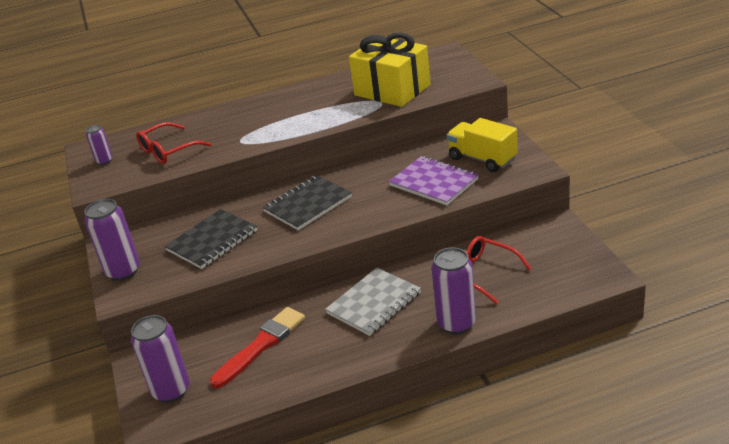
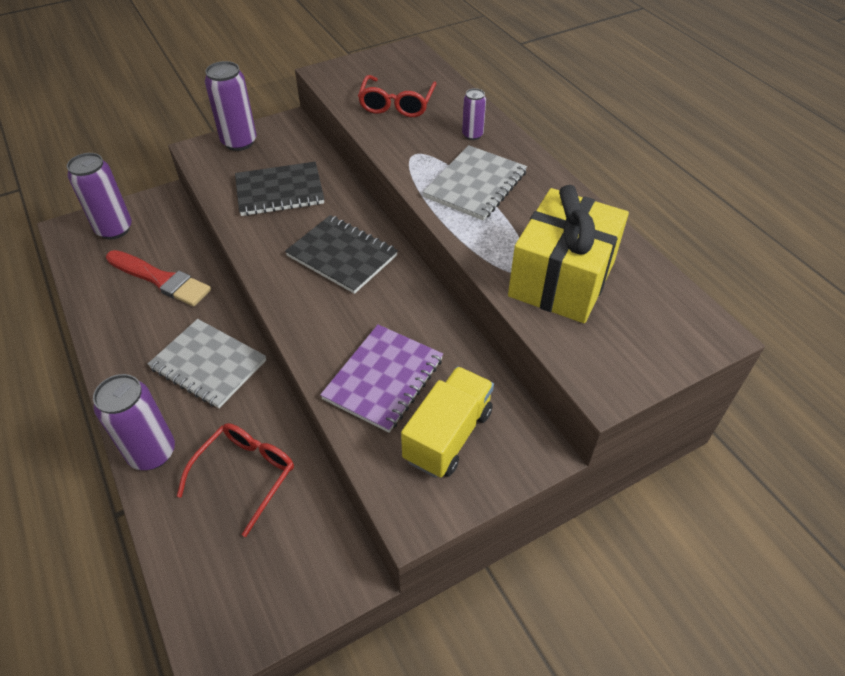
camera: 75 degrees right, 15 degrees up
(104, 161) = (379, 67): purple can -> purple can (472, 135)
(168, 151) = (396, 104): red glasses -> red glasses turned 120 degrees counterclockwise
(212, 241) = (279, 191): black notebook -> black notebook turned 45 degrees counterclockwise
(289, 117) = (475, 185): none -> grey notebook

